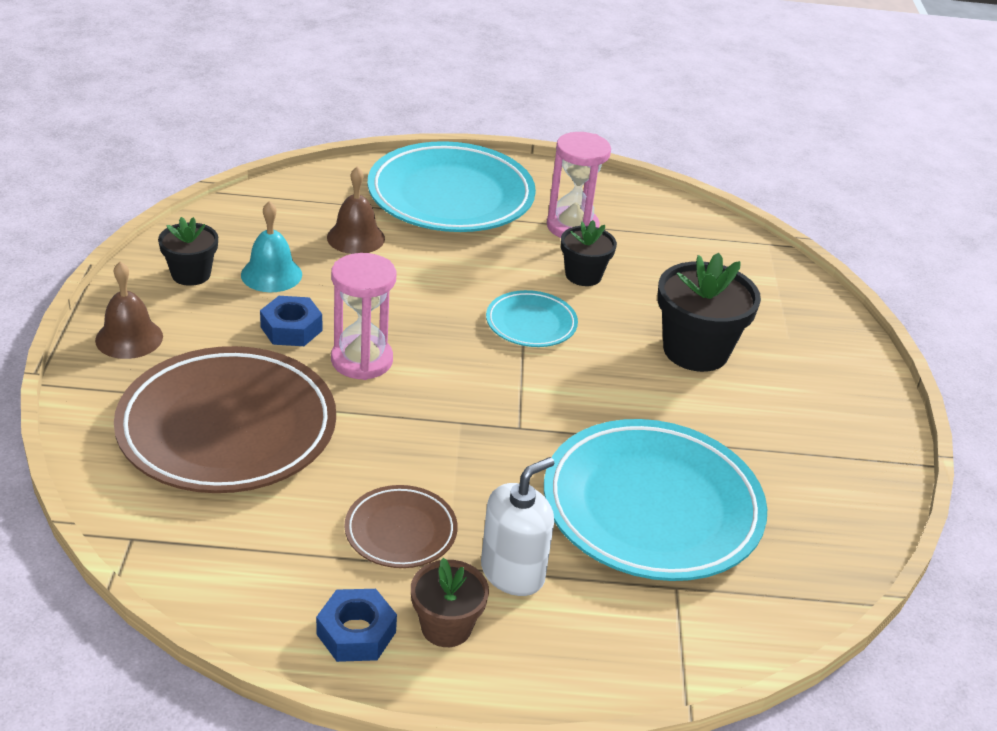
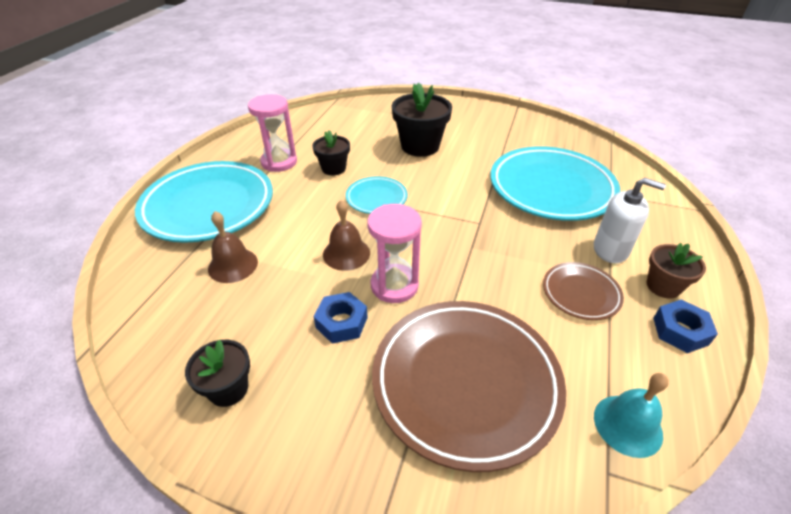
camera: 70 degrees left, 5 degrees up
(129, 338) = (314, 455): brown bell -> brown bell (346, 253)
(271, 274) = (258, 326): turquoise bell -> turquoise bell (627, 425)
(512, 572) = (610, 250): white soap dispenser -> white soap dispenser turned 135 degrees clockwise

